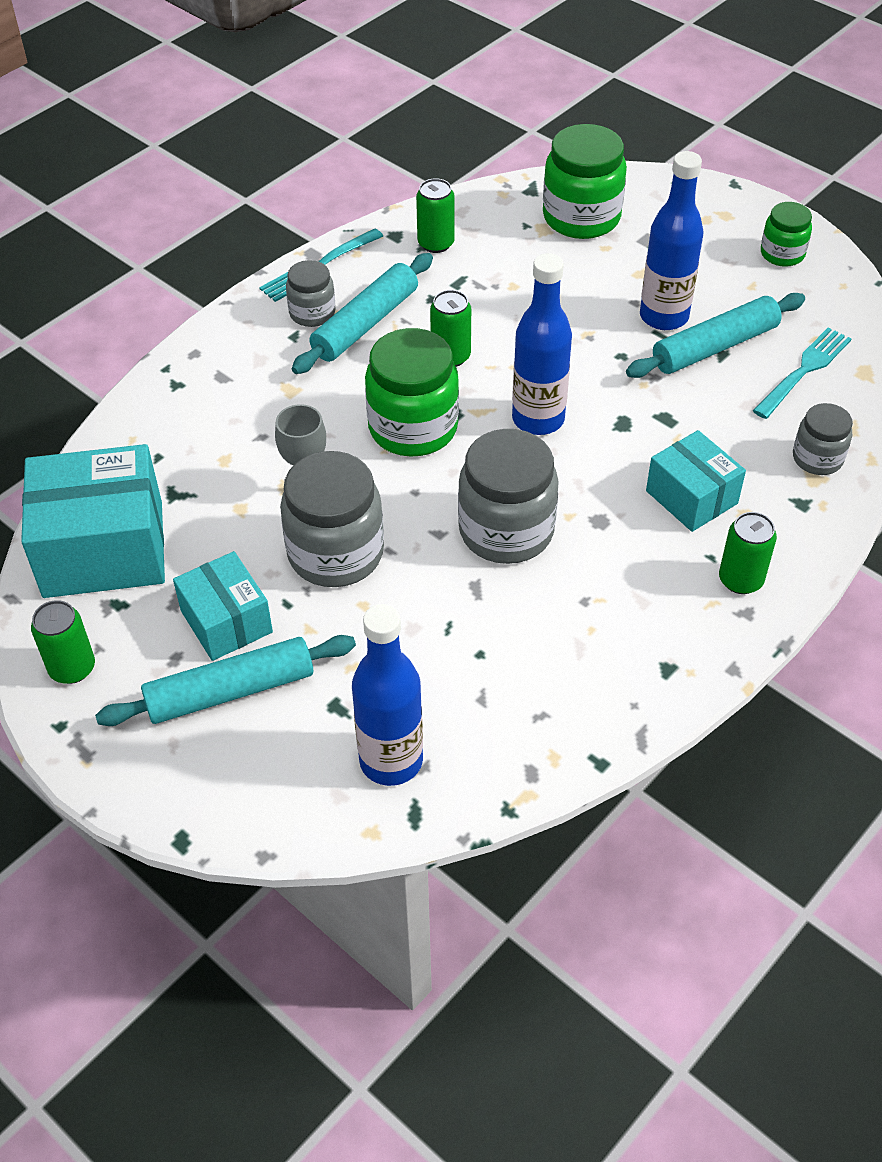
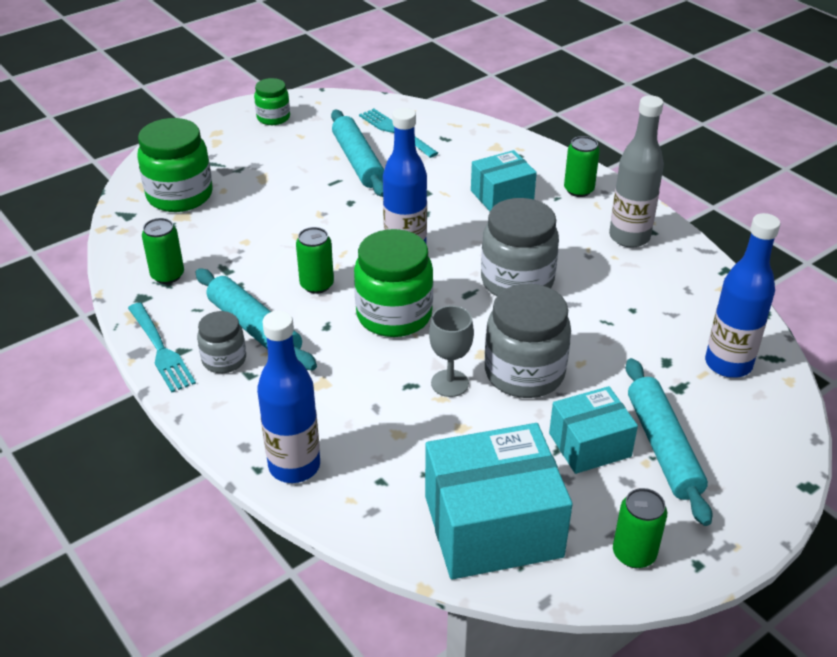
camera: 80 degrees left, 10 degrees down
(103, 549) = (493, 526): turquoise box -> turquoise box turned 75 degrees clockwise
(642, 644) = (629, 237): none -> grey bottle
(664, 317) = (316, 177): blue bottle -> blue bottle (294, 466)
(817, 458) = (479, 142): grey jar -> none

